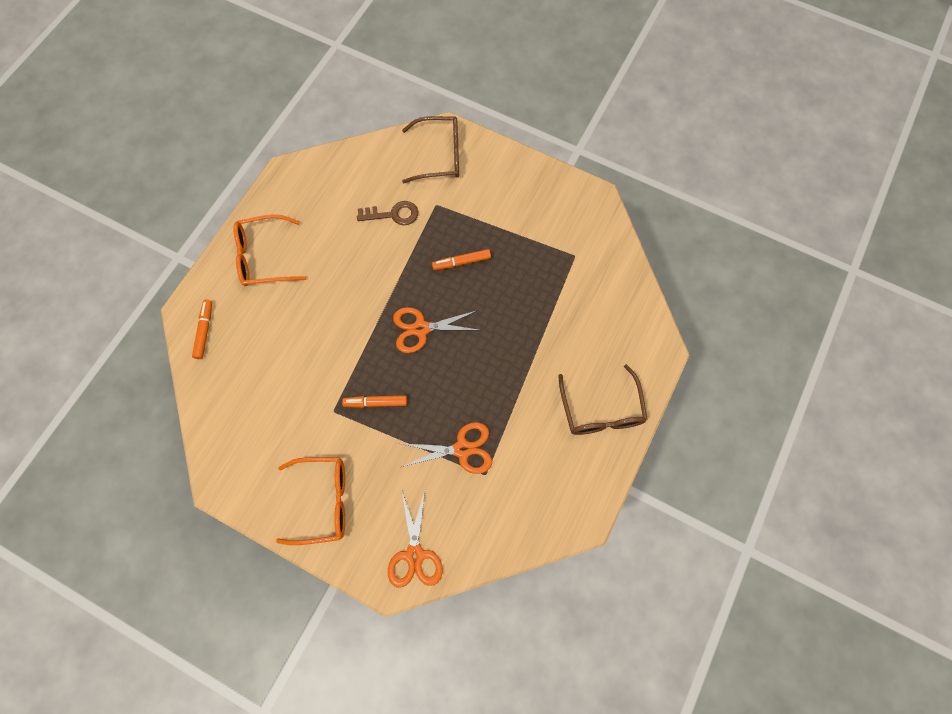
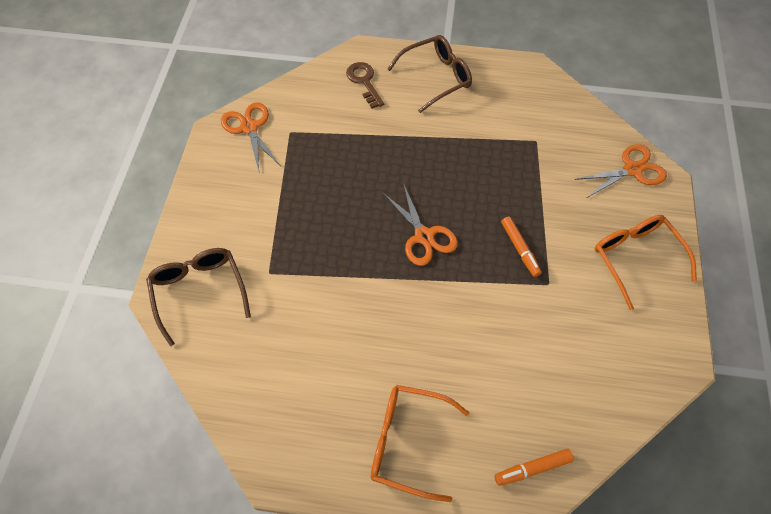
camera: 110 degrees left, 10 degrees down
(263, 257) = (407, 442): orange glasses -> orange glasses turned 135 degrees clockwise
(393, 214) = (296, 313): brown key -> brown key (364, 82)
(461, 262) = (333, 224): orange marker -> none
(462, 449) = (524, 164): orange scissors -> orange scissors (249, 127)

